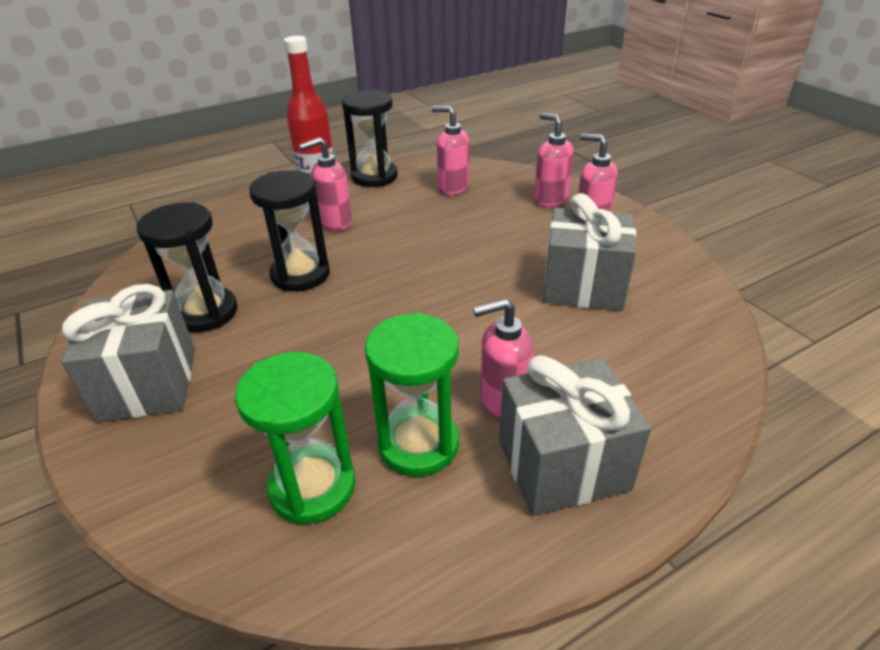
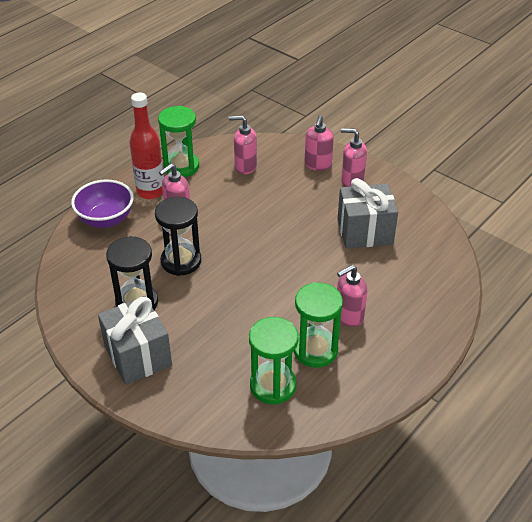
camera: 20 degrees left, 5 degrees up
(246, 214) = (106, 219): none -> purple bowl
(374, 177) = (181, 166): black hourglass -> green hourglass
(550, 199) = (317, 165): pink soap dispenser -> pink soap dispenser turned 105 degrees counterclockwise
(563, 465) = (392, 342): grey gift -> none

